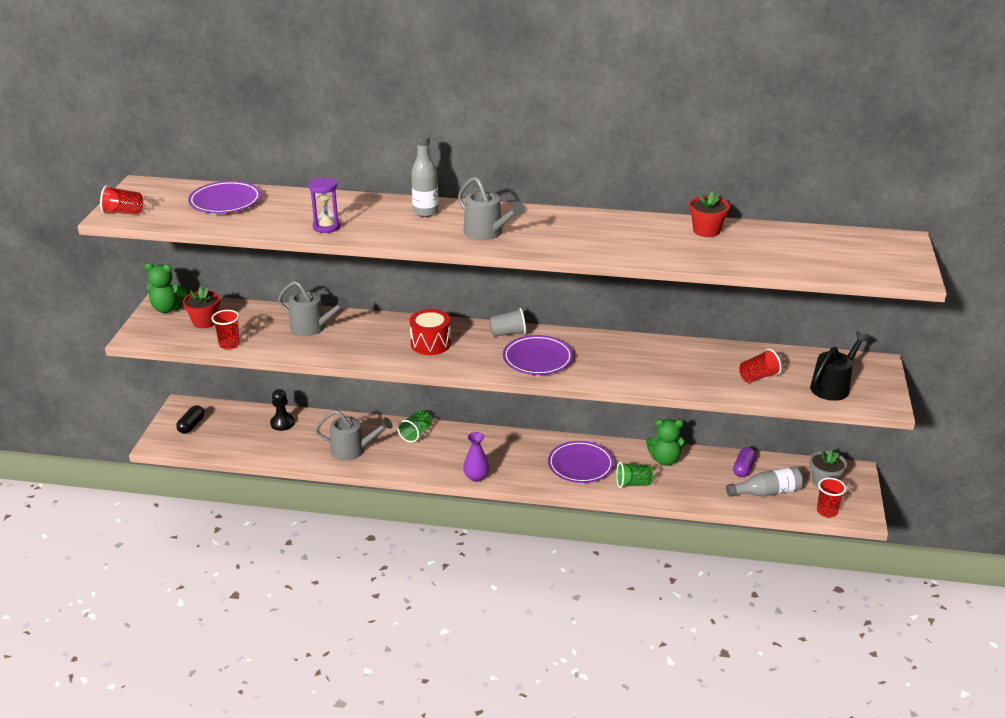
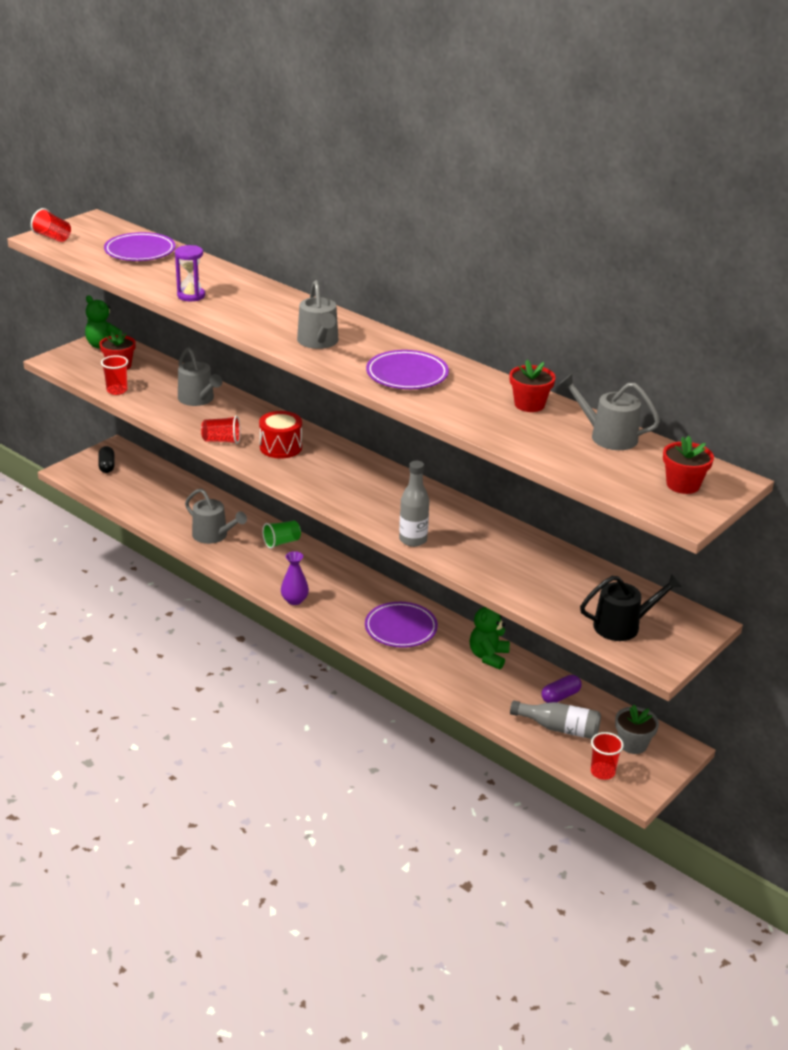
camera: 30 degrees right, 0 degrees up
(191, 425) = (107, 466): black capsule -> black capsule turned 60 degrees counterclockwise
(282, 423) = (179, 491): black pawn -> none
(425, 212) = (291, 308): grey bottle -> grey bottle (413, 540)
(508, 333) = (360, 462): grey cup -> none
(537, 359) = (359, 494): purple plate -> purple plate (407, 375)
(633, 483) = (433, 665): green cup -> none
(665, 460) = (488, 656): green teddy bear -> green teddy bear turned 75 degrees clockwise
(758, 377) = (554, 588): red cup -> red cup (221, 440)
(789, 236) = (608, 436): none -> grey watering can
(882, 254) = (683, 485): none -> red flower pot

